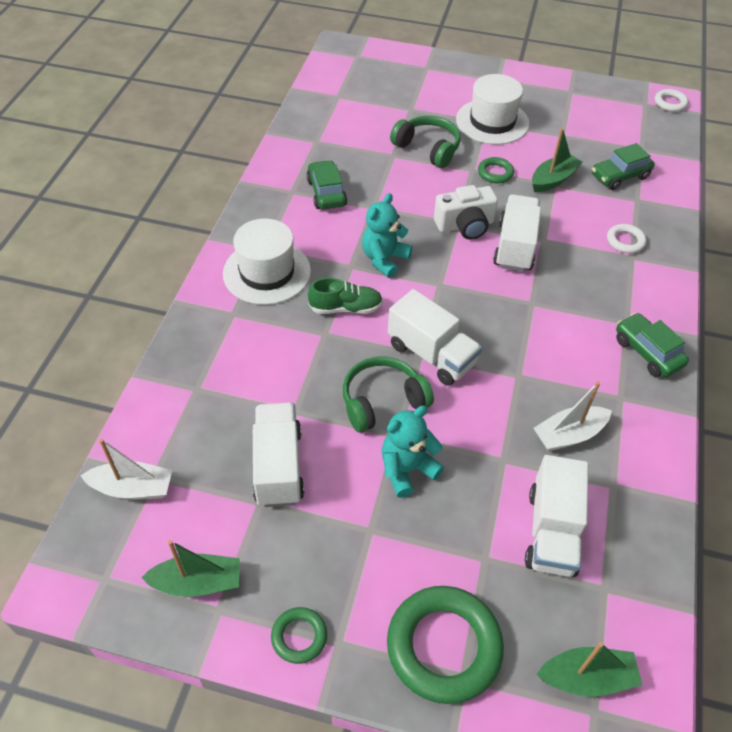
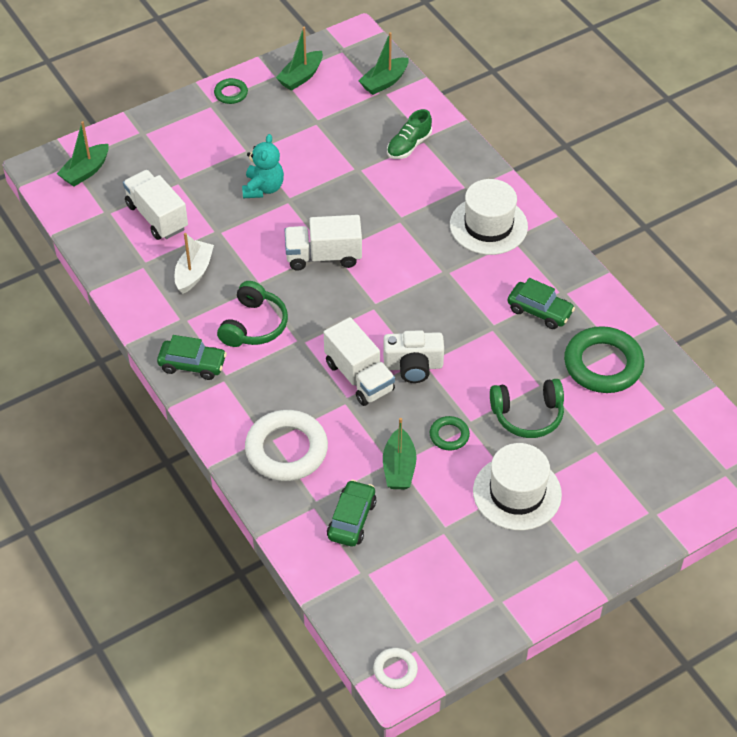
camera: 135 degrees right, 0 degrees up
(132, 488) = (384, 82): white boat -> green boat
(278, 466) = (330, 140): white truck -> none
(346, 308) = (410, 243): green shoe -> green shoe (409, 145)
(382, 401) = (318, 209): green headphones -> green headphones (254, 325)
(384, 259) = (431, 294): turquoise teddy bear -> none
(444, 646) = (162, 136): green ring -> green ring (603, 364)
(465, 225) = (413, 366): white camera -> white camera turned 120 degrees counterclockwise
(625, 241) = (286, 450): white ring -> white ring, size x2.05

